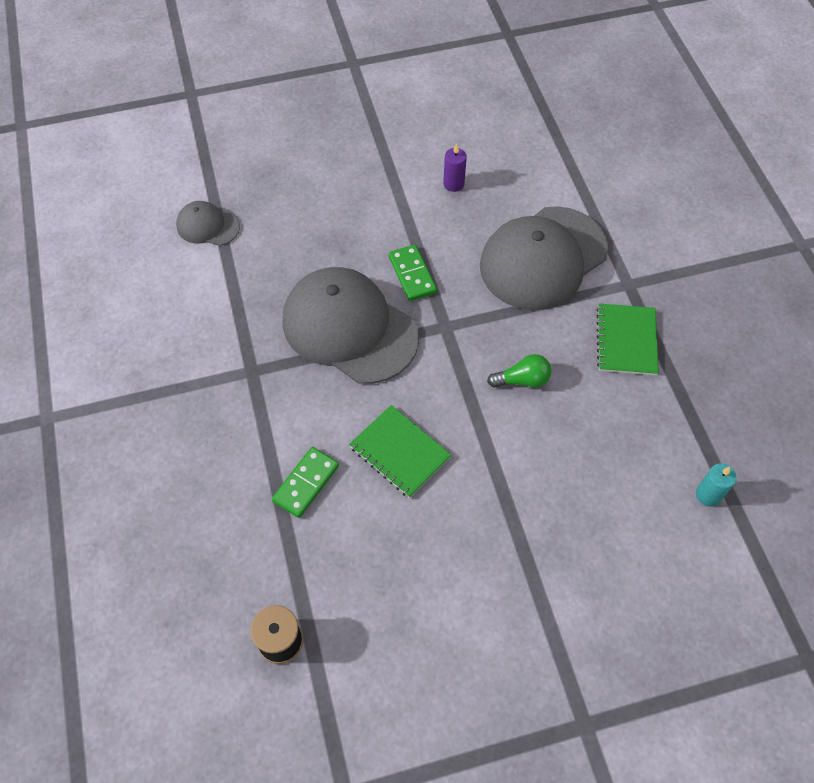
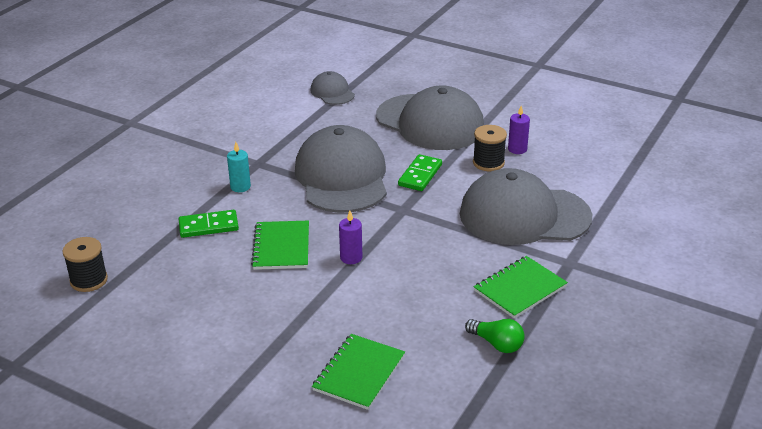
camera: 45 degrees right, 25 degrees down
(345, 203) = (430, 122): none -> grey cap
(449, 217) = (488, 163): none -> black spool
(470, 415) = (351, 258): none -> purple candle
(522, 380) = (412, 263): green light bulb -> green light bulb (496, 344)
(618, 528) = (359, 373): none -> green notebook
(708, 495) = (452, 402): turquoise candle -> turquoise candle (240, 187)

